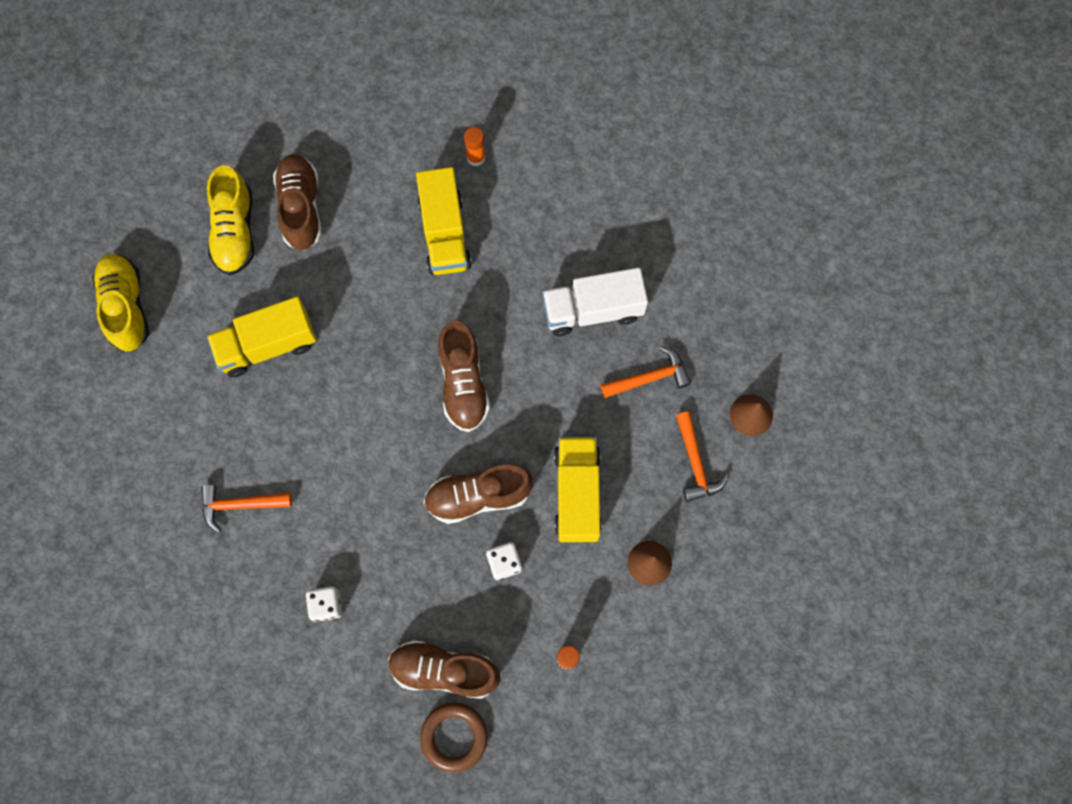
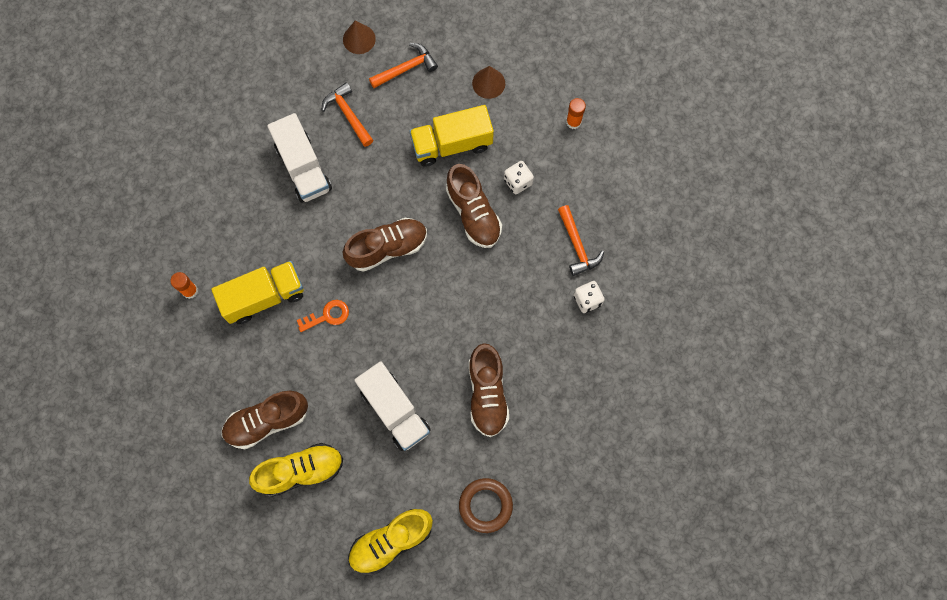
camera: 105 degrees left, 0 degrees up
(240, 505) = (530, 389): orange hammer -> orange hammer (577, 245)
(267, 345) = (394, 410): yellow truck -> white truck
(401, 297) = (327, 316): none -> orange key
(444, 670) = (608, 203): brown shoe -> brown shoe (487, 394)
(454, 737) = (651, 183): brown ring -> brown ring (485, 505)

